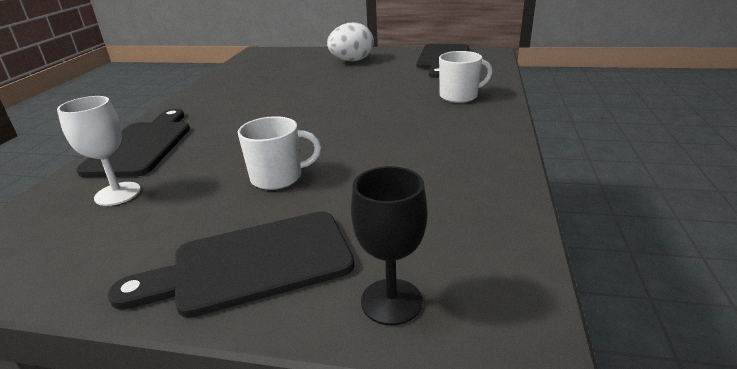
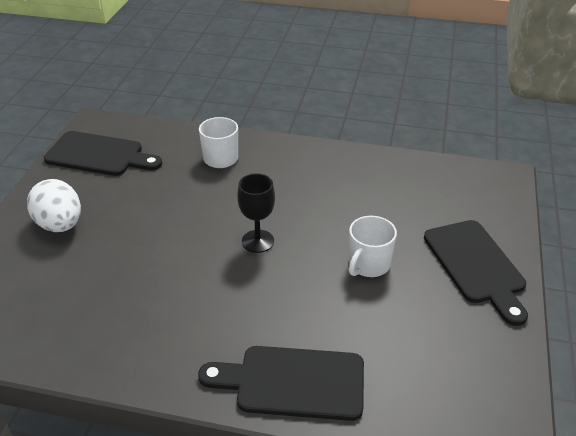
camera: 90 degrees left, 10 degrees up
(118, 194) = (395, 368): white goblet -> none
(278, 177) = (368, 264): white mug -> white mug turned 135 degrees counterclockwise
(391, 301) = (495, 211): black goblet -> black goblet (258, 241)

